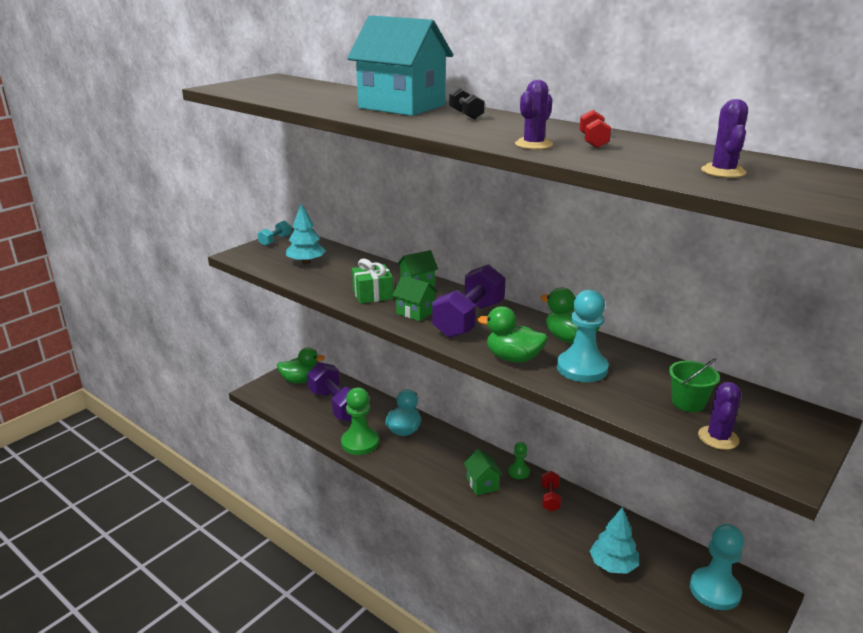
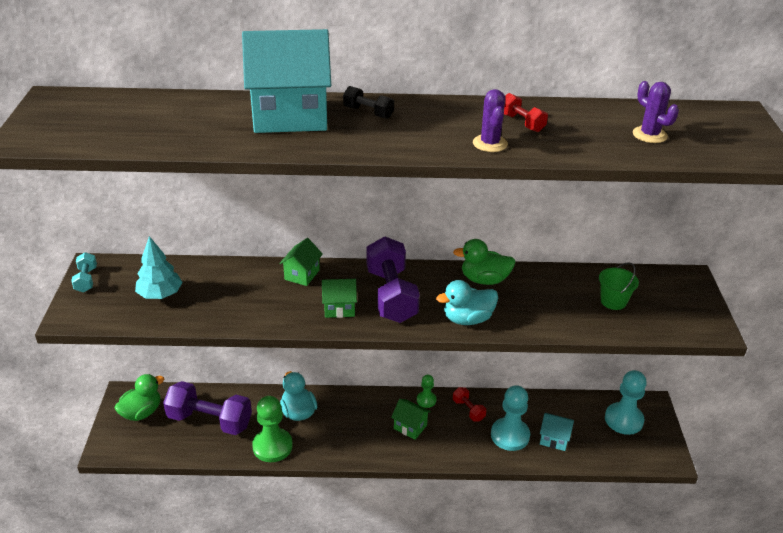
camera: 40 degrees left, 10 degrees up
(372, 294) = (277, 305): green gift -> none
(513, 358) = (467, 319): green duck -> turquoise duck
(582, 368) = (522, 304): turquoise pawn -> turquoise pawn (510, 435)
(613, 565) = (554, 439): turquoise tree -> turquoise house
(718, 438) = (656, 322): purple cactus -> none

